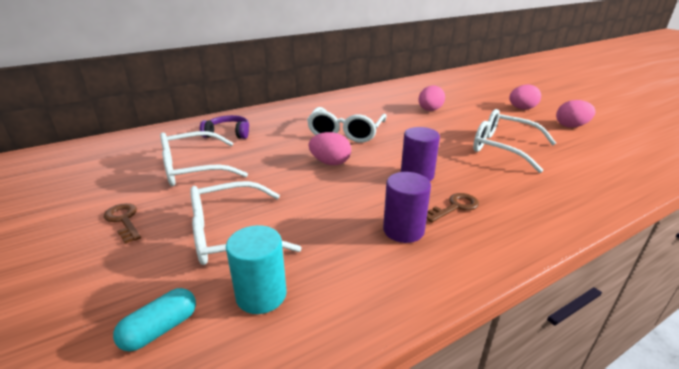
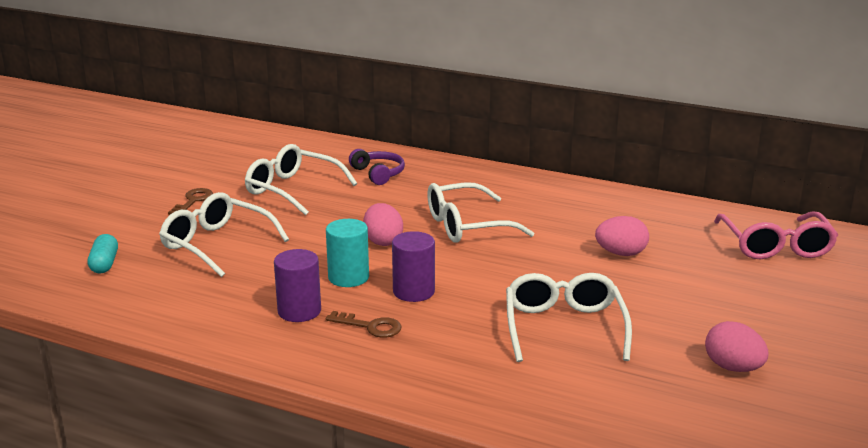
camera: 55 degrees right, 5 degrees down
(160, 329) = (104, 264): turquoise capsule -> turquoise capsule turned 75 degrees clockwise
(261, 295) = (161, 282): turquoise cylinder -> turquoise cylinder (348, 277)
(456, 84) = (775, 246): none -> pink glasses
(521, 109) = (747, 317): pink egg -> none

